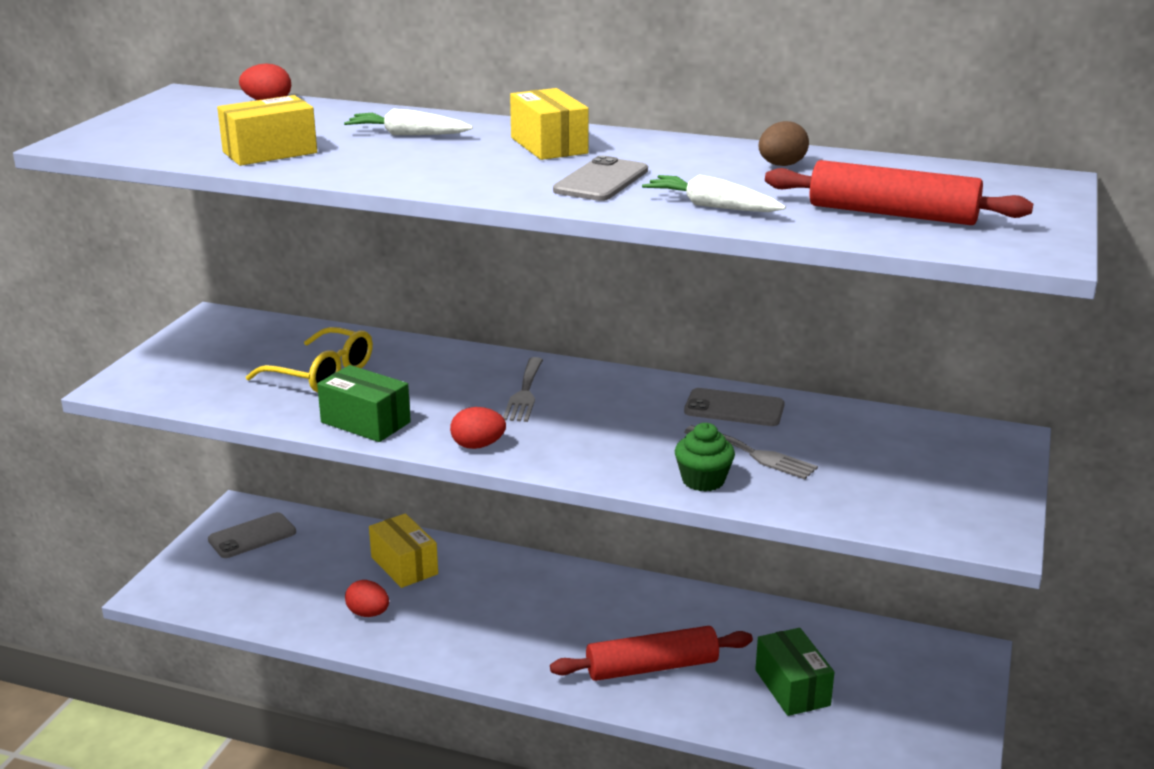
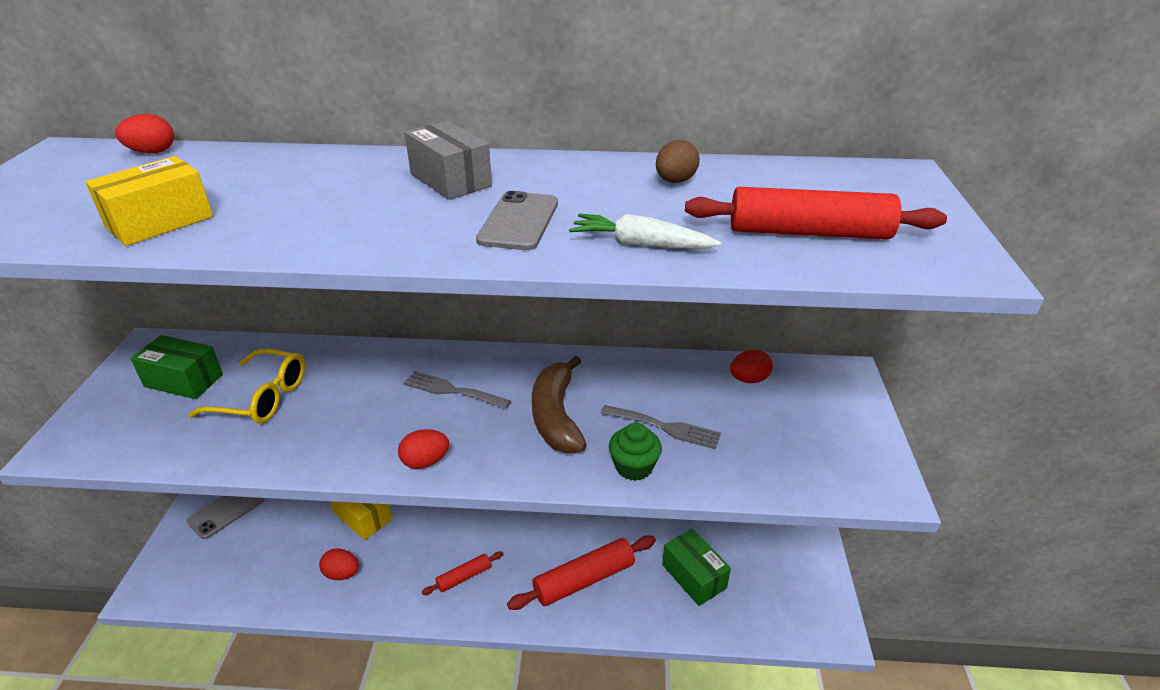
camera: 15 degrees left, 10 degrees up
(365, 422) = (314, 451): green box -> green box (183, 380)
(407, 135) = (305, 181): white carrot -> none
(507, 640) = (464, 577): none -> red rolling pin
(524, 393) = (451, 390): grey fork -> grey fork turned 120 degrees clockwise
(549, 145) = (450, 180): yellow box -> grey box
(633, 429) = (556, 416): none -> brown banana
(734, 408) = (631, 378): grey phone -> none
(877, 427) = (749, 379): none -> red egg

